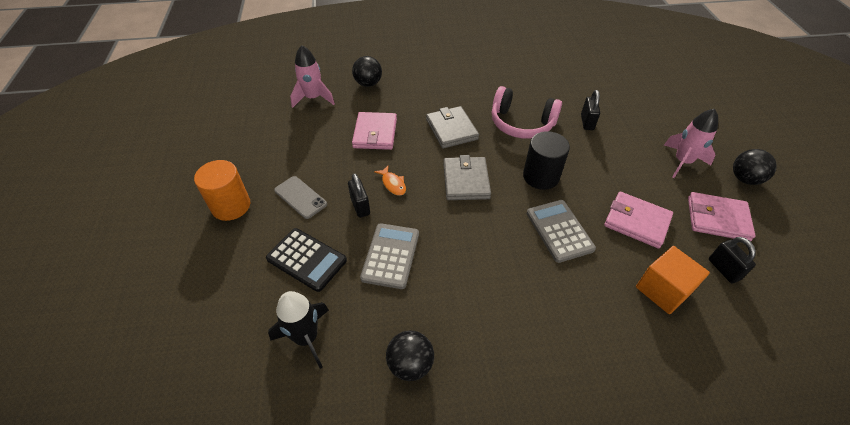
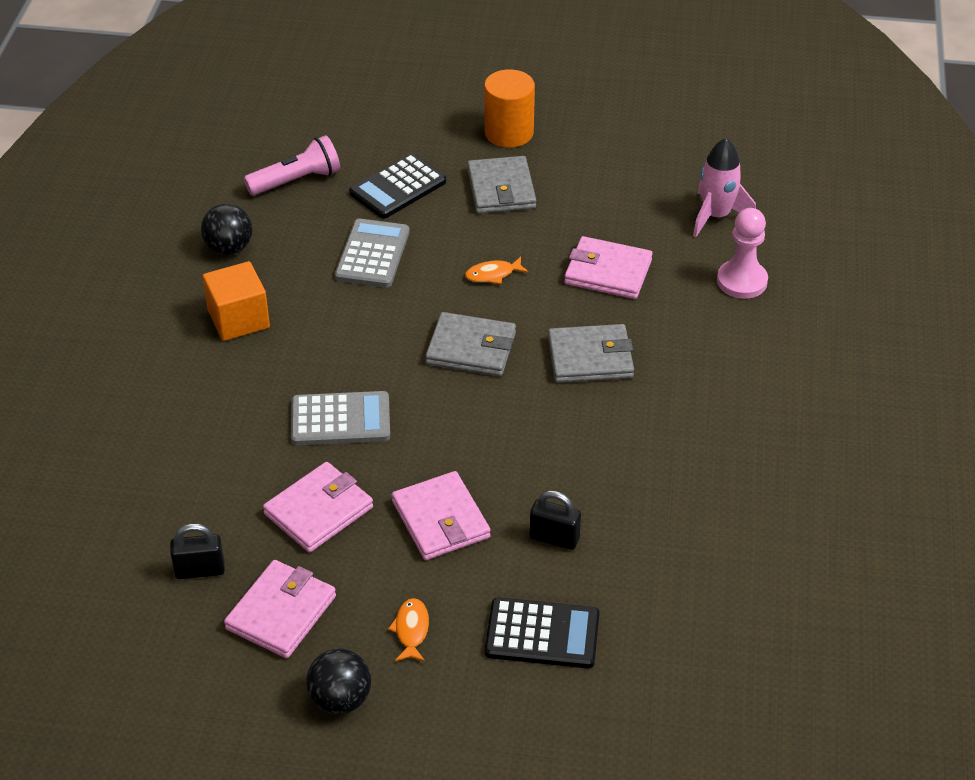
camera: 105 degrees right, 5 degrees down
(300, 197) = (501, 189): grey phone -> grey wallet
(306, 338) = (297, 180): black rocket -> pink flashlight
(360, 206) = (464, 239): black padlock -> none
(368, 83) = (742, 281): black ball -> pink pawn
(390, 256) = (372, 254): grey calculator -> grey calculator turned 105 degrees counterclockwise
(521, 123) = (578, 448): pink headphones -> none
(541, 176) = (448, 433): black cylinder -> none
(605, 166) = (441, 519): none -> pink wallet
(646, 117) = (542, 634): none -> black calculator
(663, 290) = (204, 489): orange cube -> orange cube (238, 319)
(682, 162) = (411, 630): pink rocket -> orange fish

